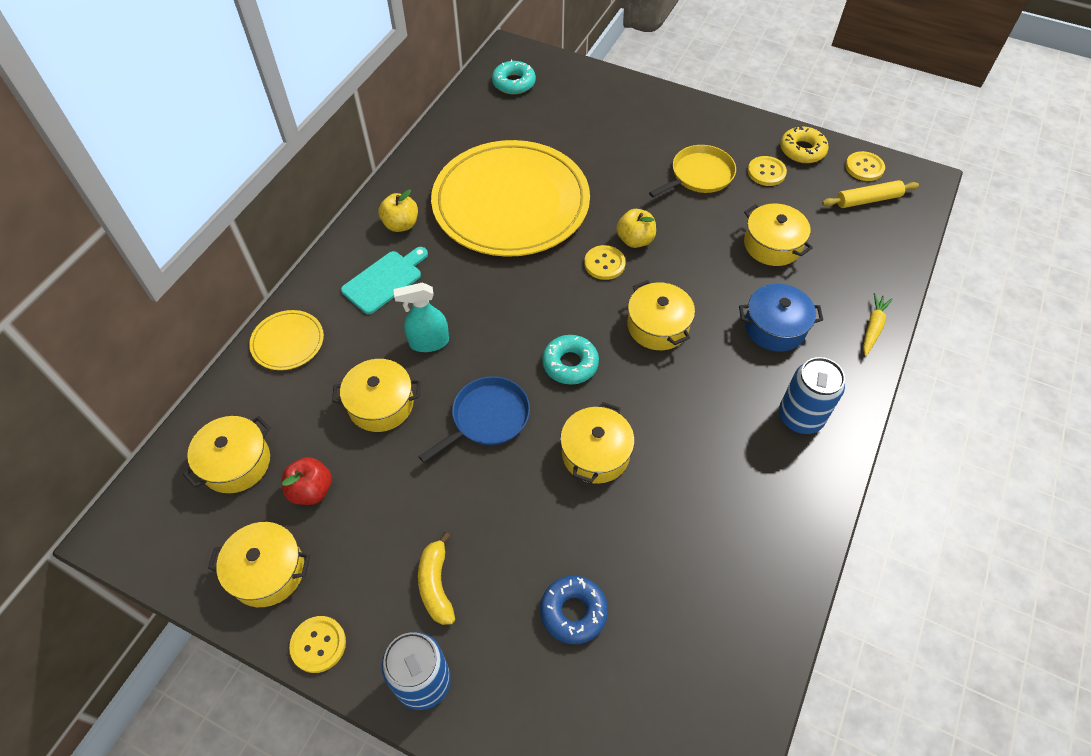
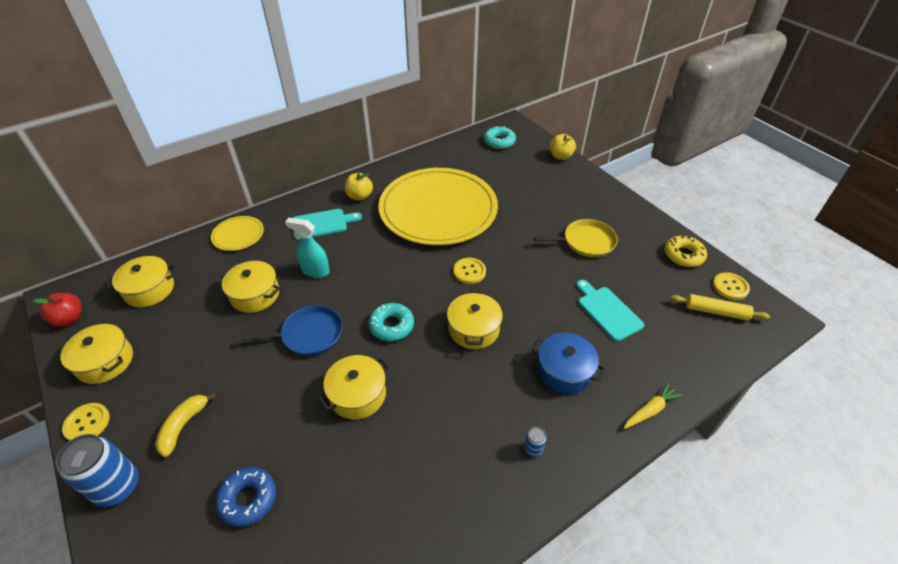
camera: 30 degrees right, 10 degrees down
(311, 490) = (171, 326): red apple -> red apple (69, 319)
(635, 240) = (503, 265): yellow apple -> yellow apple (560, 156)
(766, 172) = (641, 259): yellow button -> none
(772, 245) = (607, 311): yellow pot -> turquoise cutting board
(800, 417) = (533, 449): blue can -> blue can, size x0.45

